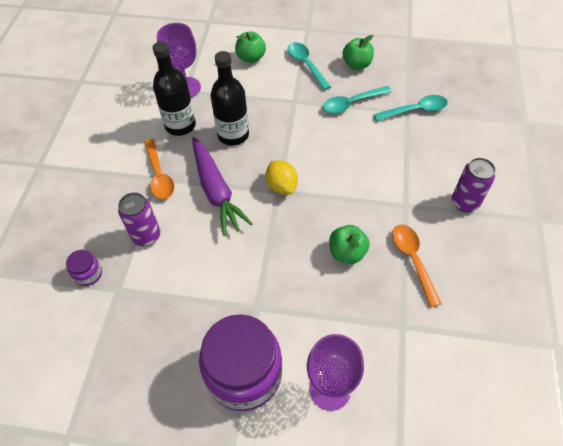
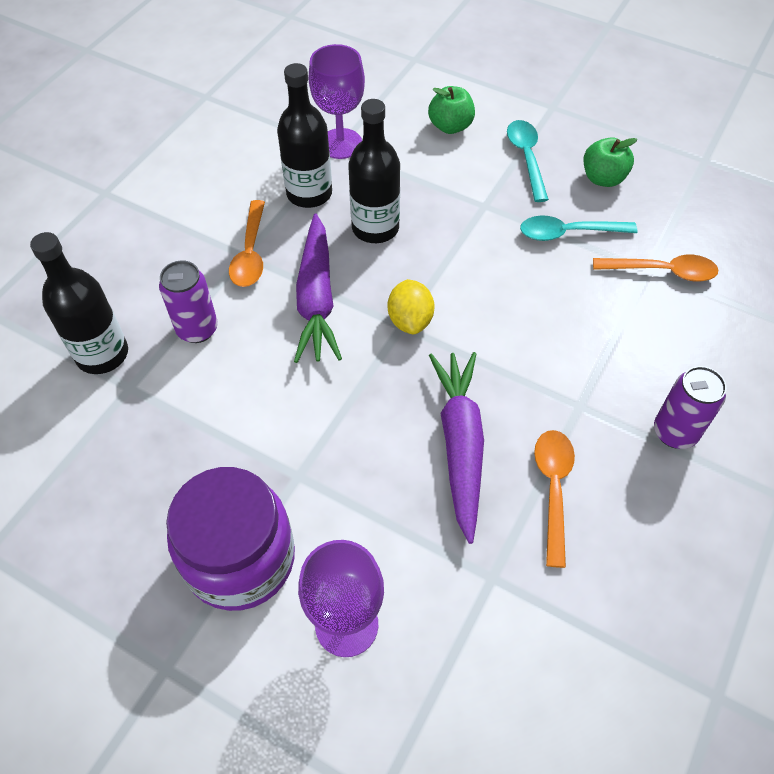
camera: 20 degrees right, 0 degrees up
(88, 274) = (102, 354): purple jar -> black bottle
(347, 252) = (460, 445): green apple -> purple carrot
(415, 110) = (662, 271): turquoise spoon -> orange spoon

